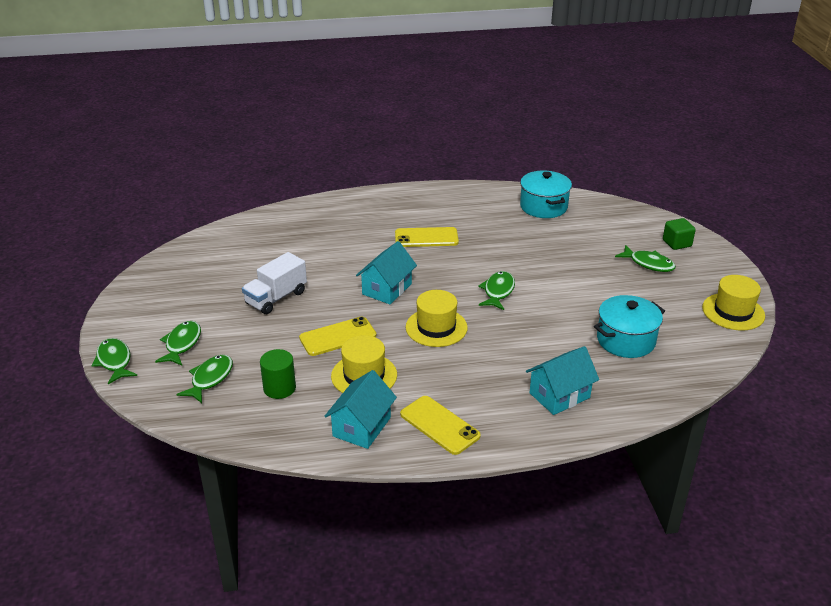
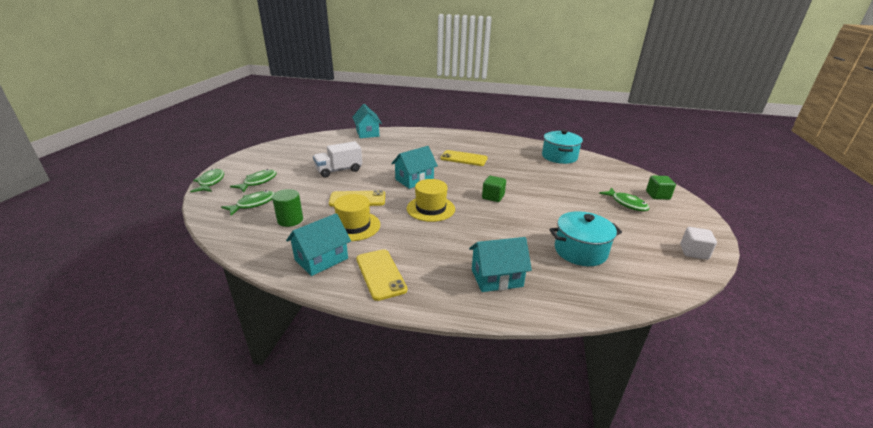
camera: 20 degrees right, 5 degrees down
(261, 221) = (367, 133): none -> turquoise house
(498, 291) = (493, 197): green fish -> green cube
(733, 312) = (693, 252): yellow hat -> white cube

